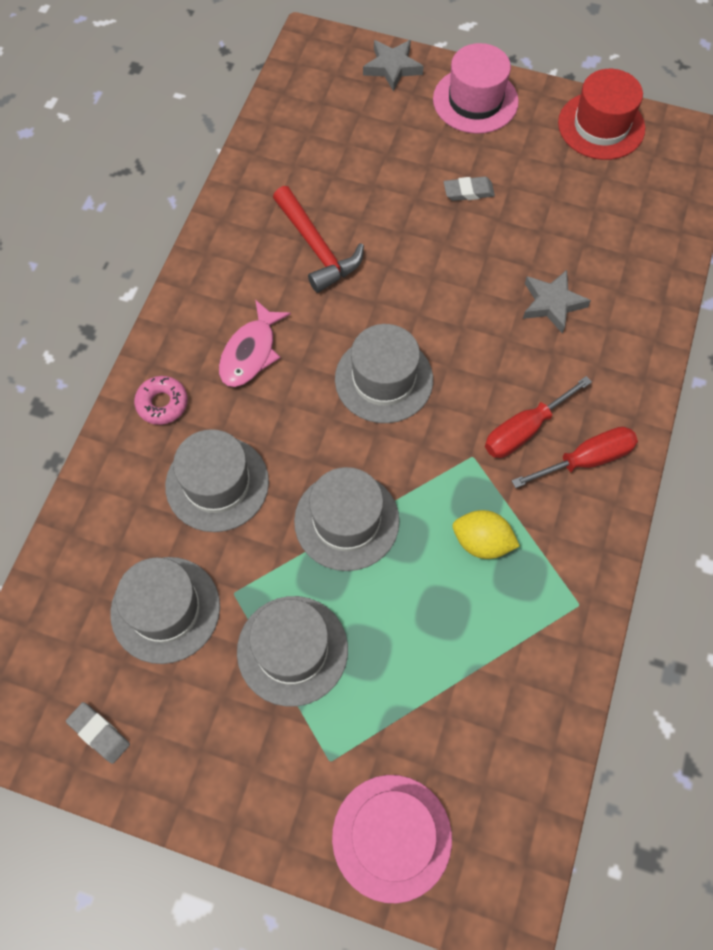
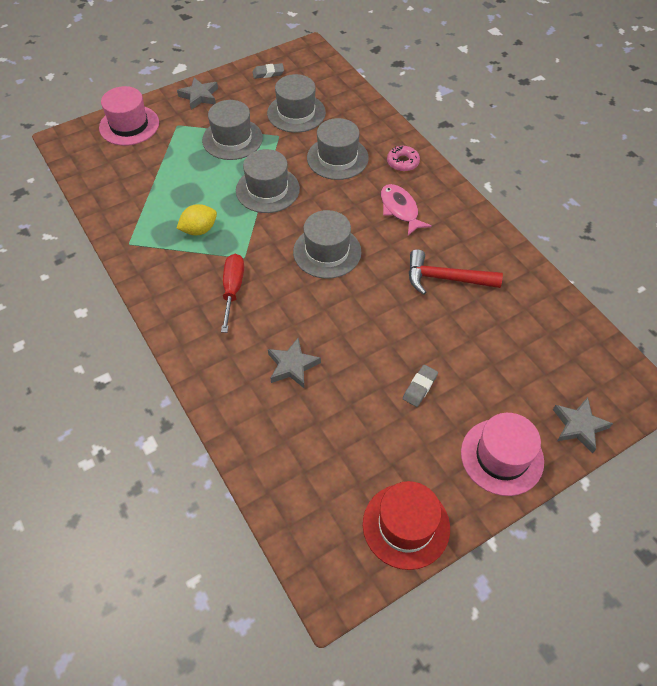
camera: 130 degrees right, 10 degrees down
(239, 792) = (199, 96): none -> grey star
(586, 460) = (187, 303): red screwdriver -> none

